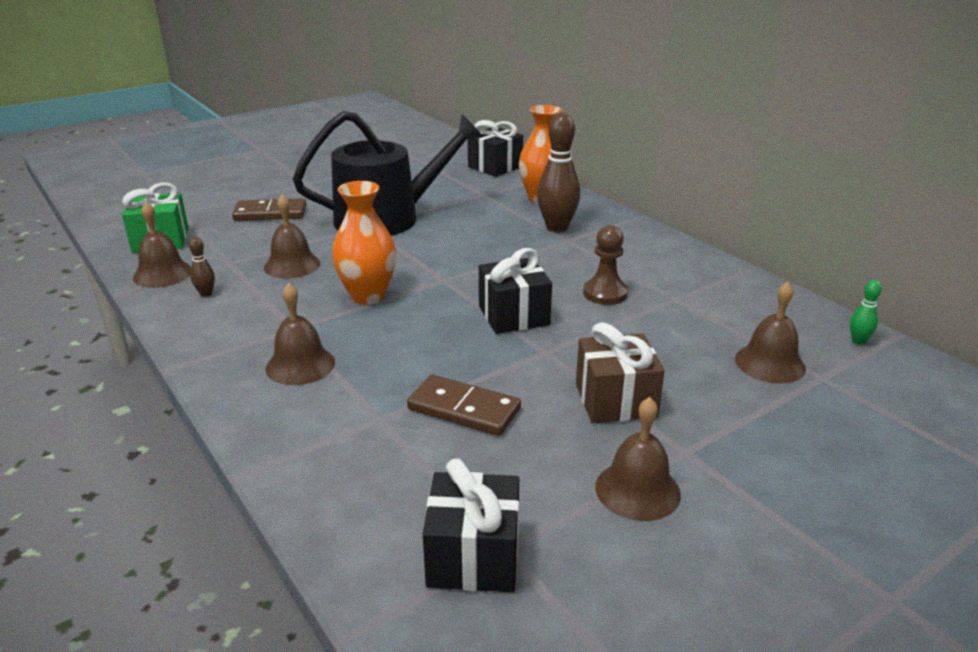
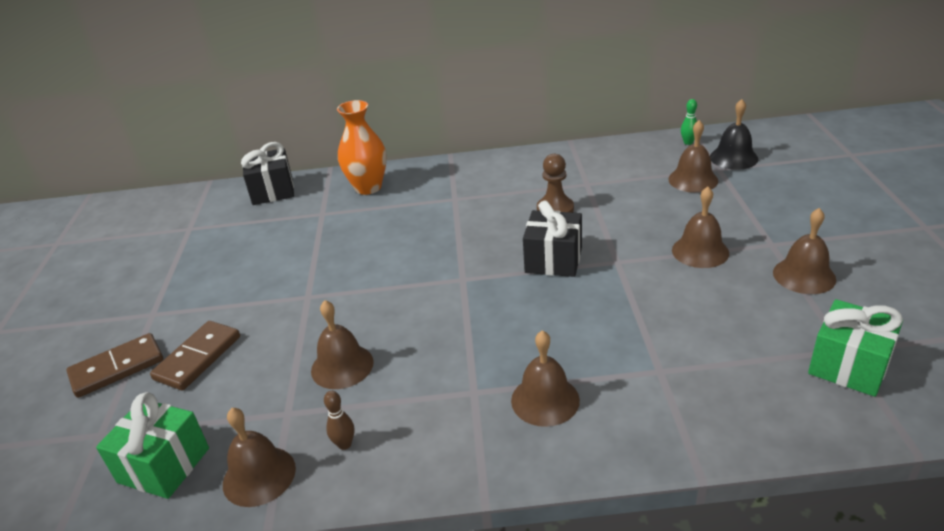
camera: 55 degrees left, 5 degrees up
(368, 296) = (452, 329): orange vase -> none
(387, 218) = (307, 280): black watering can -> none
(464, 409) = (672, 322): brown domino -> brown domino (117, 368)
(473, 556) = (849, 366): black gift -> green gift
(557, 228) = (428, 197): brown bowling pin -> none
(615, 400) = (700, 251): brown gift -> brown bell
(866, 383) = (733, 158): none -> black bell

